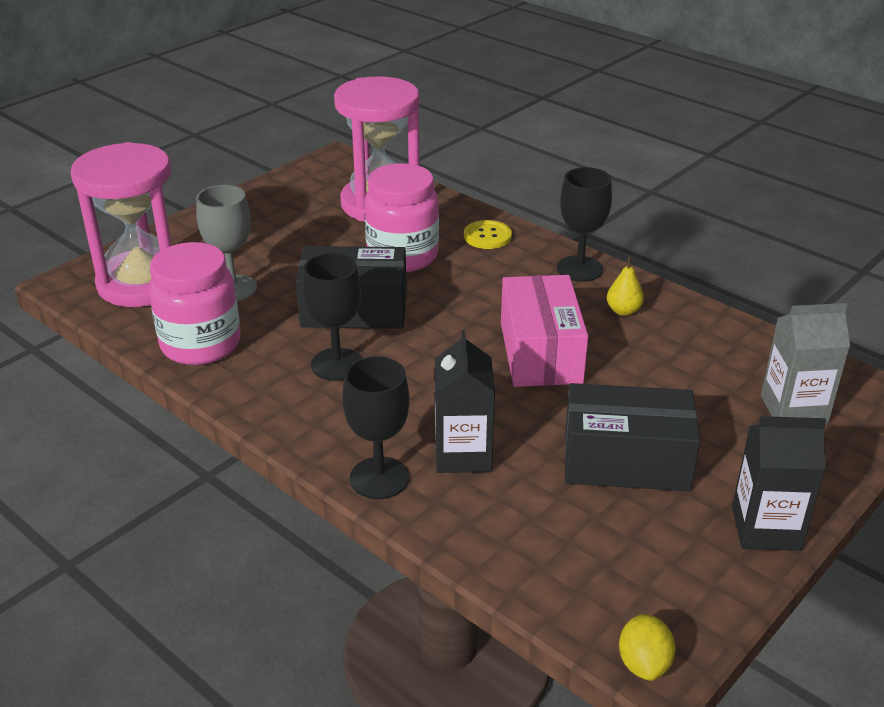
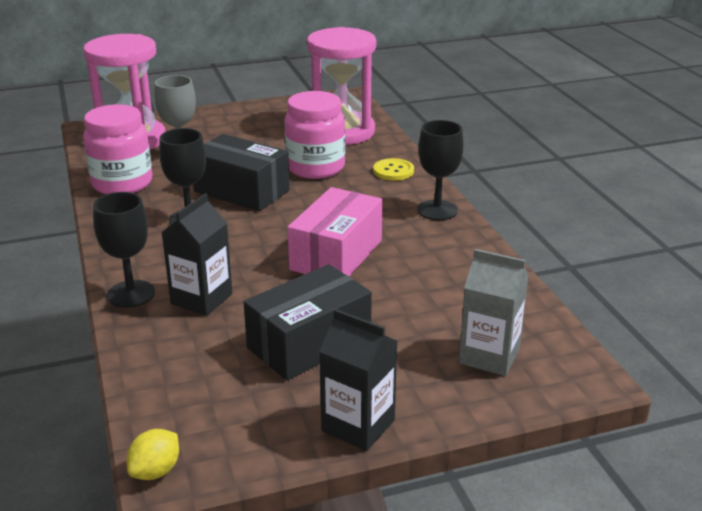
camera: 30 degrees right, 5 degrees down
(623, 311) = (436, 247): yellow pear -> none
(626, 461) = (309, 343): black box -> black box turned 75 degrees counterclockwise

